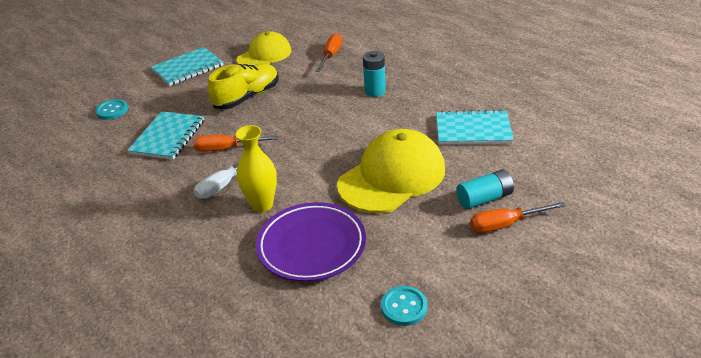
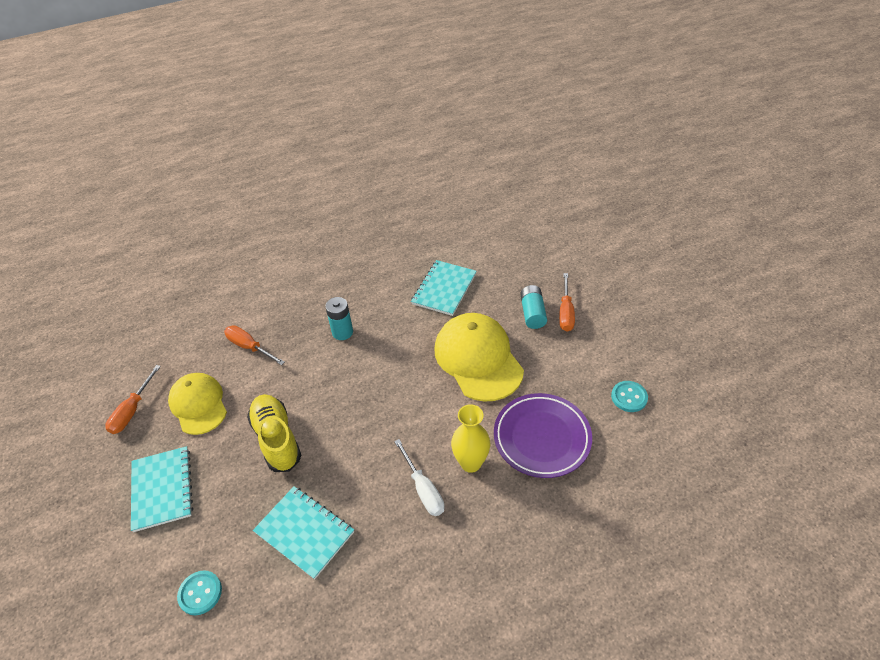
camera: 70 degrees left, 10 degrees up
(226, 149) = (363, 477): orange screwdriver -> orange screwdriver (132, 410)

